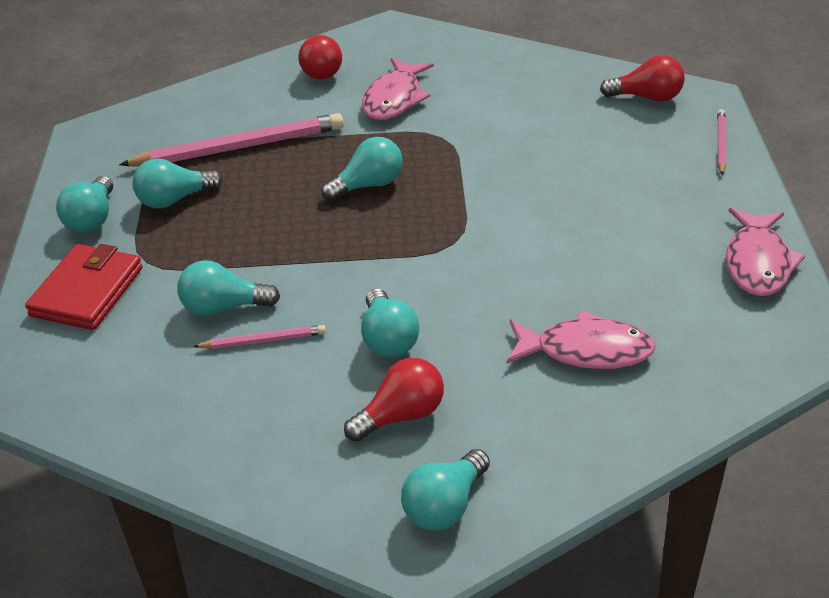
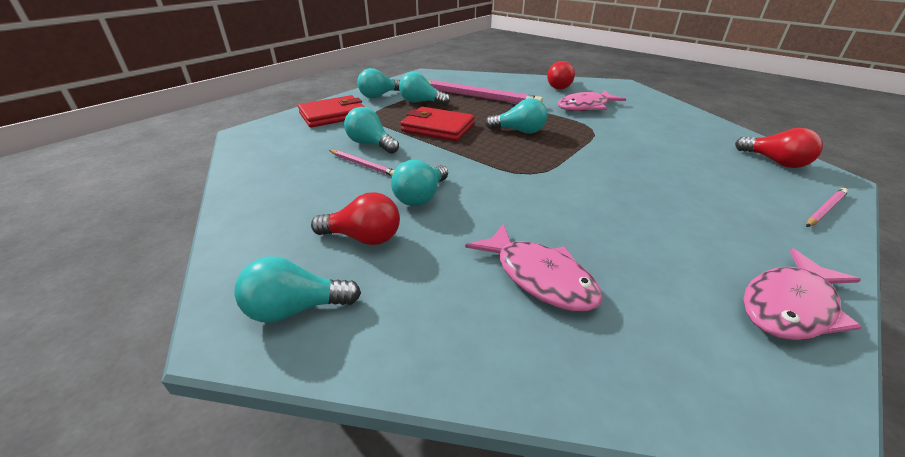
camera: 40 degrees right, 5 degrees down
(266, 233) = (438, 128): none -> red wallet

